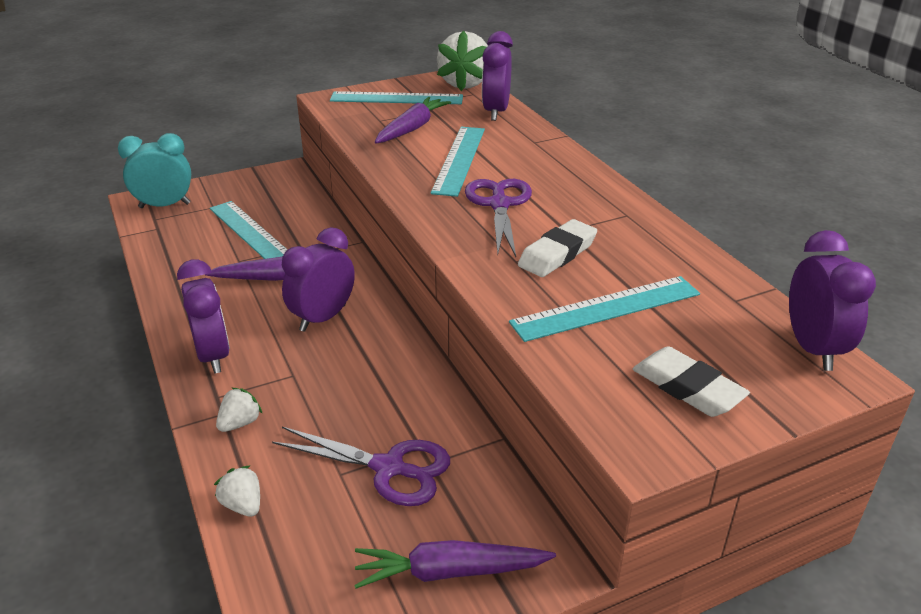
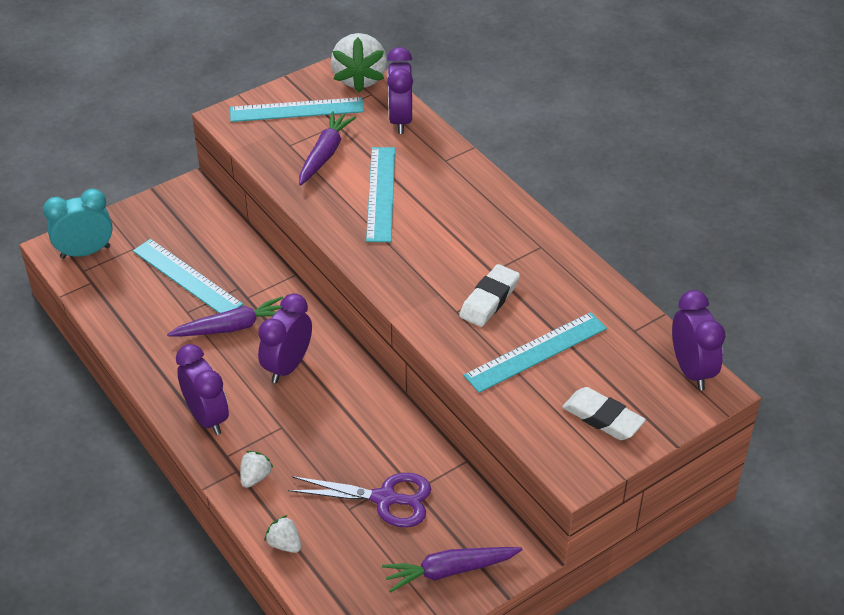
camera: 10 degrees left, 10 degrees up
(499, 205) = (430, 248): purple scissors -> none

